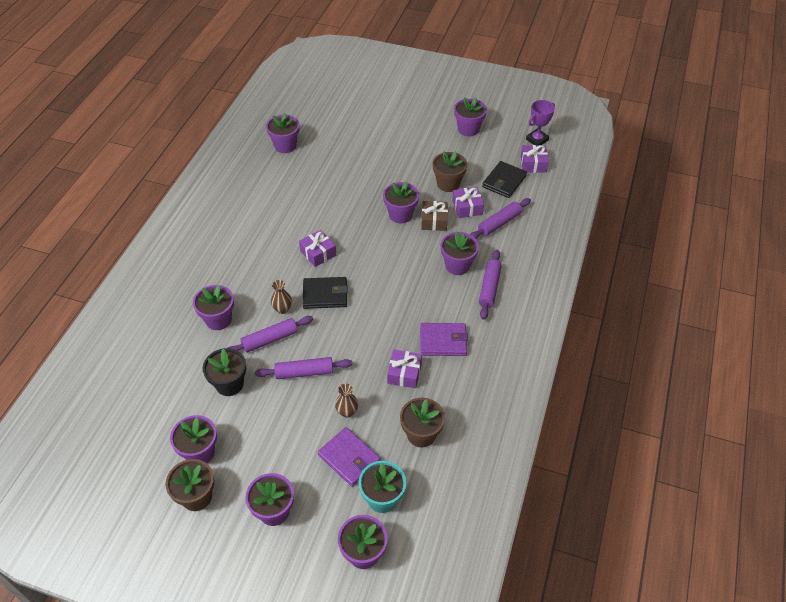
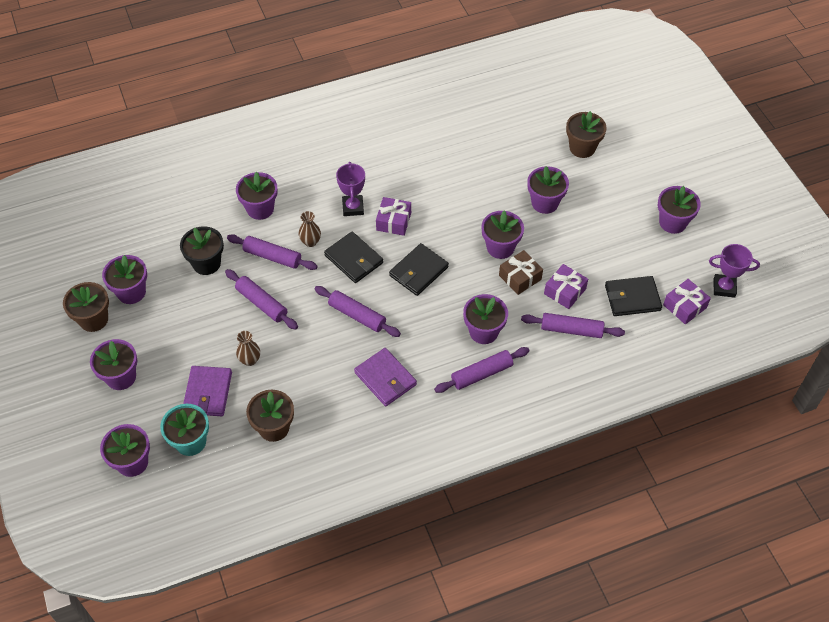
camera: 50 degrees right, 5 degrees up
(280, 267) = (353, 207): none -> purple trophy
(285, 146) = (493, 107): purple flower pot -> purple flower pot (544, 203)
(374, 267) = (418, 271): none -> black wallet
(374, 323) = (357, 315): none -> purple rolling pin
(404, 373) = (324, 373): purple gift -> none
(448, 184) = (579, 256): brown flower pot -> brown flower pot (582, 148)

